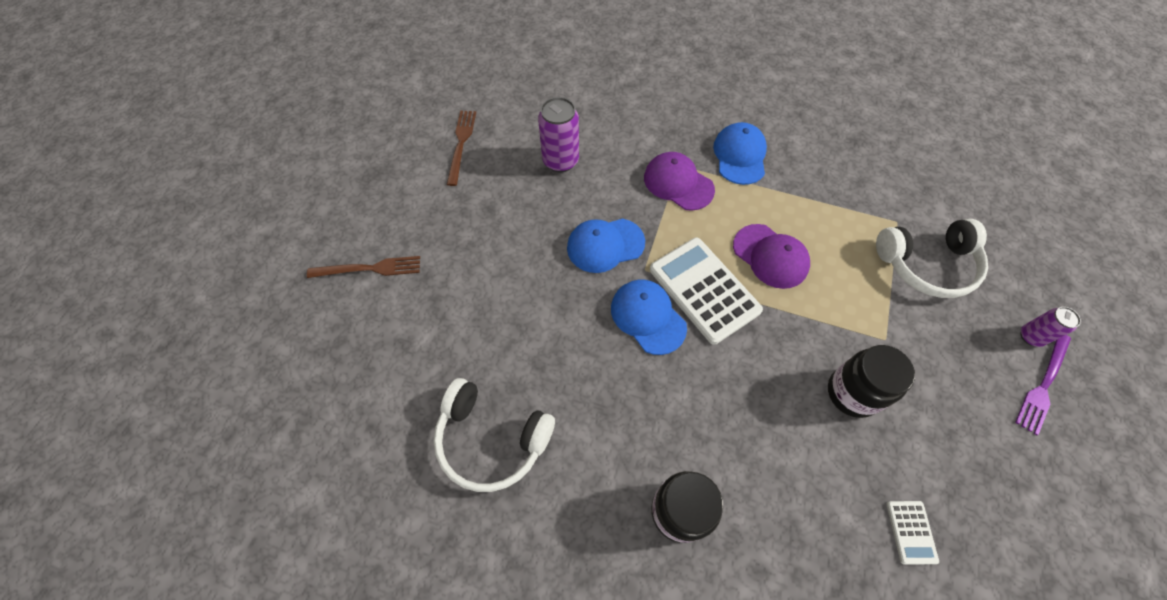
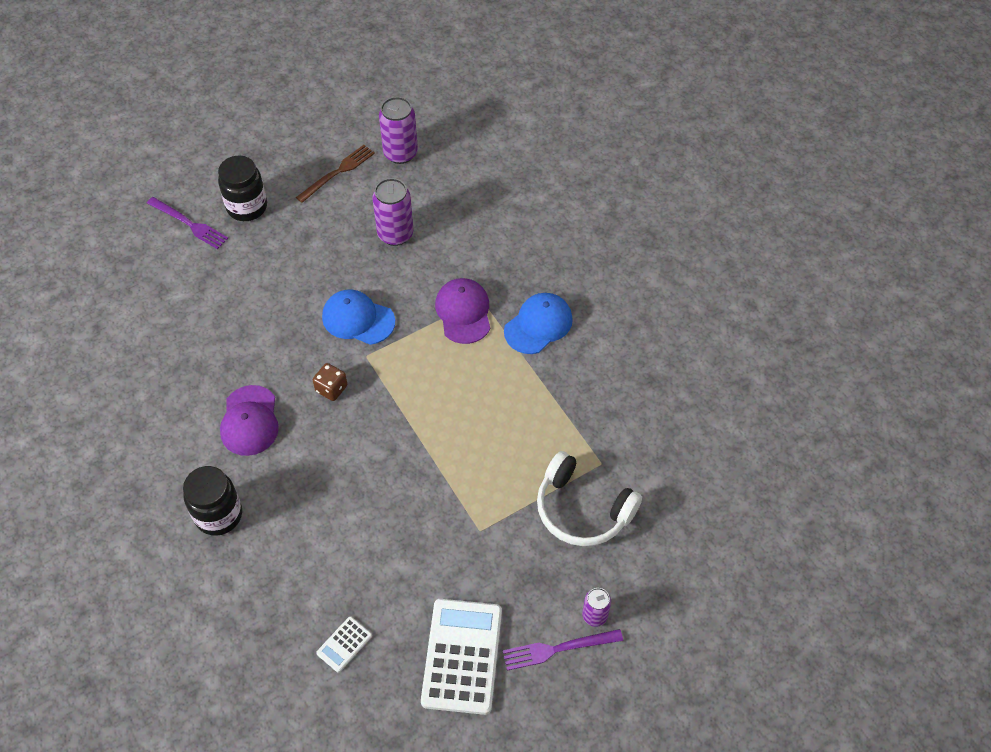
camera: 40 degrees right, 5 degrees down
(369, 269) = (189, 224): brown fork -> purple fork
(491, 440) = (155, 387): white headphones -> none
(497, 100) = (400, 153): none -> purple can
(648, 317) = (331, 389): blue cap -> brown dice
(704, 290) = (391, 400): white calculator -> white calculator (462, 656)
(770, 256) = (468, 414): purple cap -> purple cap (249, 421)
(852, 393) = (411, 542): black jar -> black jar (247, 207)

